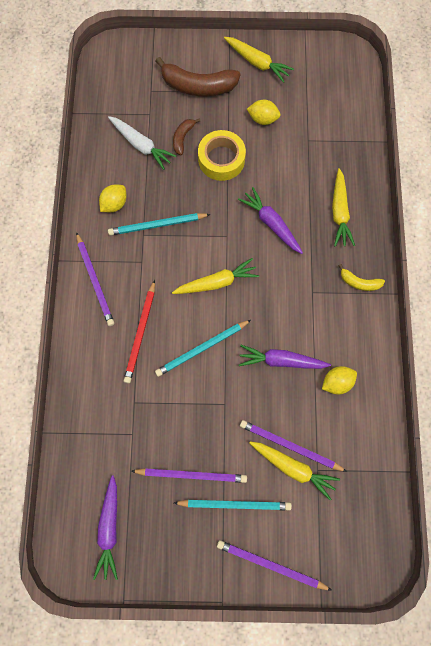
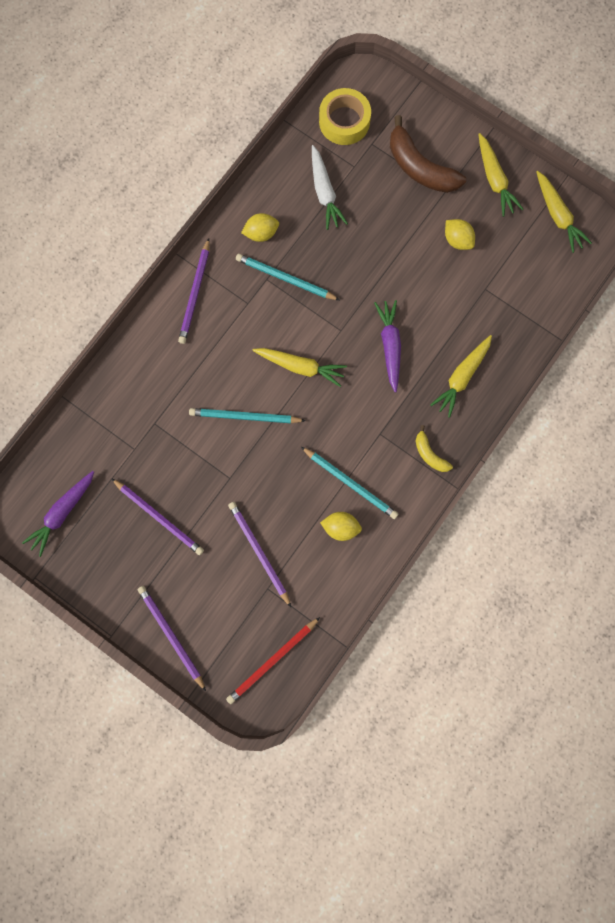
camera: 35 degrees right, 5 degrees up
(140, 333) = (202, 367): red pencil -> red pencil (272, 661)
(183, 138) = (368, 210): brown banana -> none
(221, 159) = (389, 254): yellow tape -> yellow tape (344, 121)
(235, 504) = (177, 566): turquoise pencil -> turquoise pencil (350, 483)
(281, 361) = (306, 475): purple carrot -> none
(293, 468) = (248, 572): yellow carrot -> yellow carrot (557, 216)

